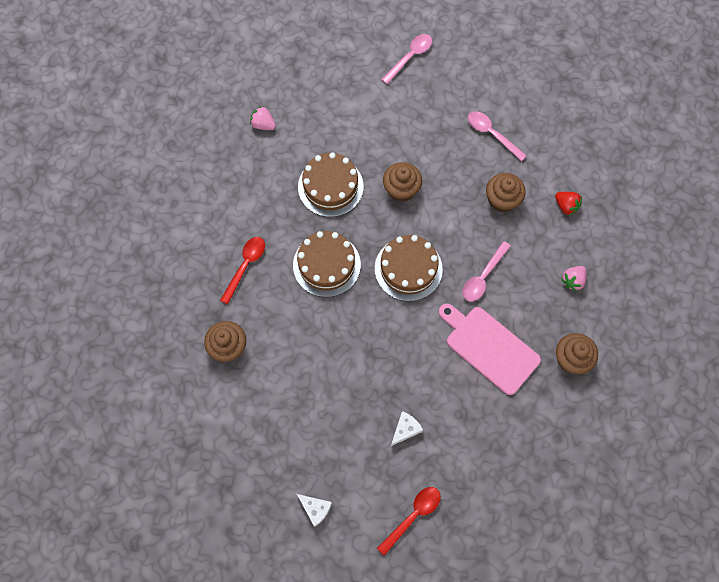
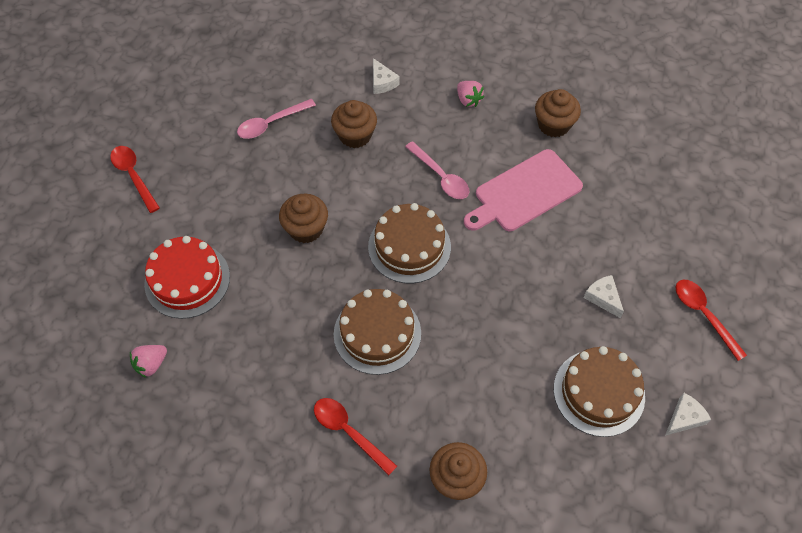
camera: 75 degrees left, 10 degrees down
(330, 186) = (273, 304): brown cake -> brown cake (599, 392)
(333, 124) = (187, 280): none -> red cake
(410, 57) = (133, 176): pink spoon -> red spoon
(566, 206) = (382, 82): red strawberry -> white cheese

